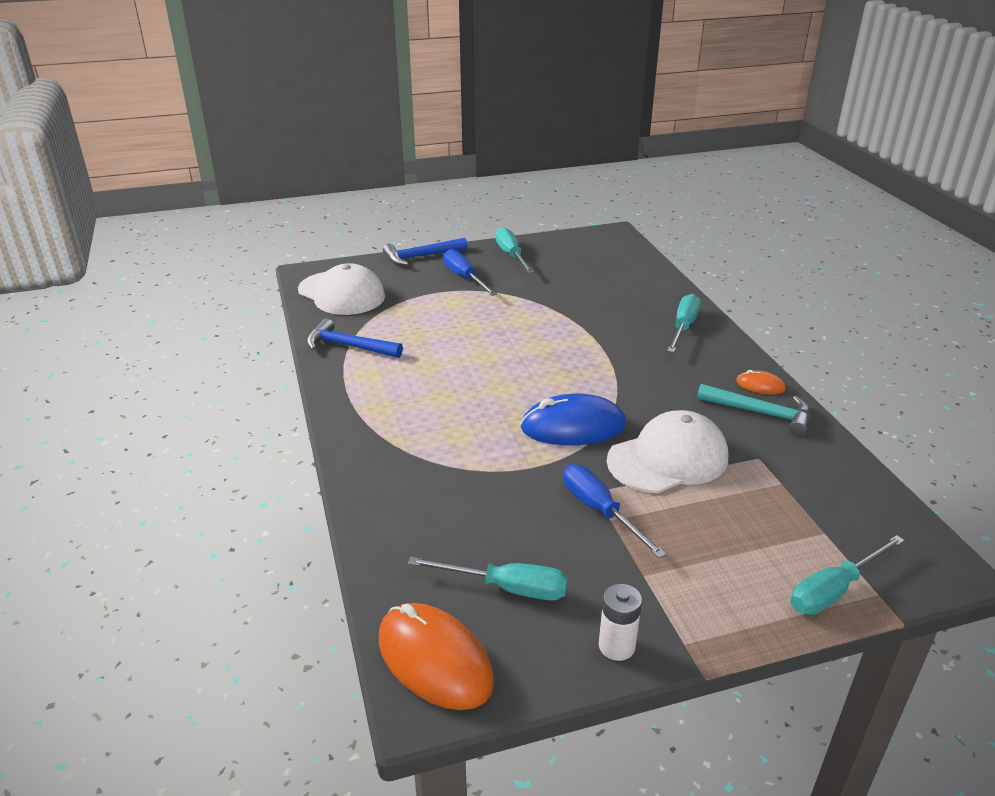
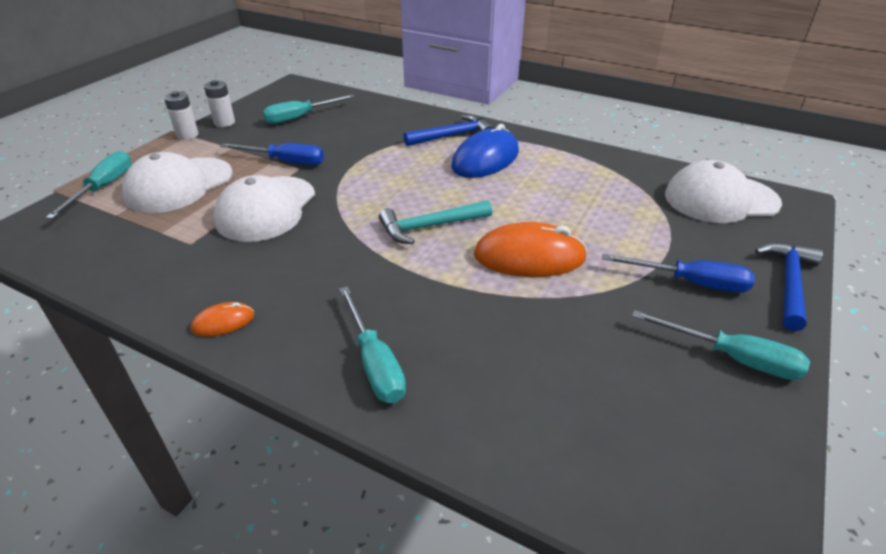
camera: 135 degrees right, 5 degrees up
(349, 346) = (605, 166): blue hammer -> blue hammer (452, 135)
(435, 660) = (303, 92): orange mouse -> orange mouse (529, 257)
(573, 426) = (360, 196): blue mouse -> blue mouse (485, 159)
(687, 647) = (187, 135): none -> white battery
(740, 541) = (179, 185): none -> white cap
(760, 413) = (208, 287): turquoise hammer -> turquoise hammer (430, 227)

